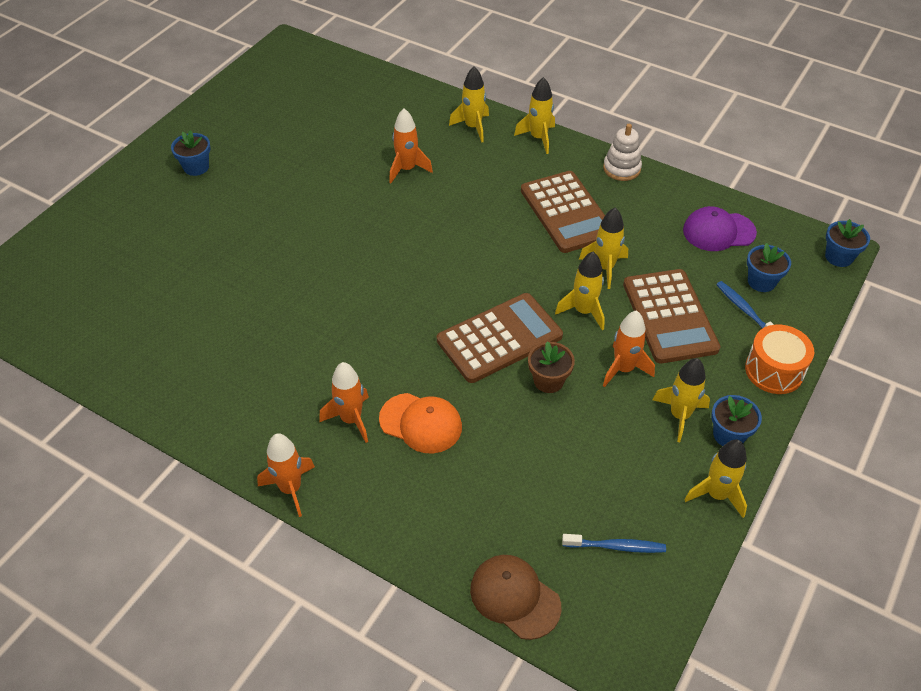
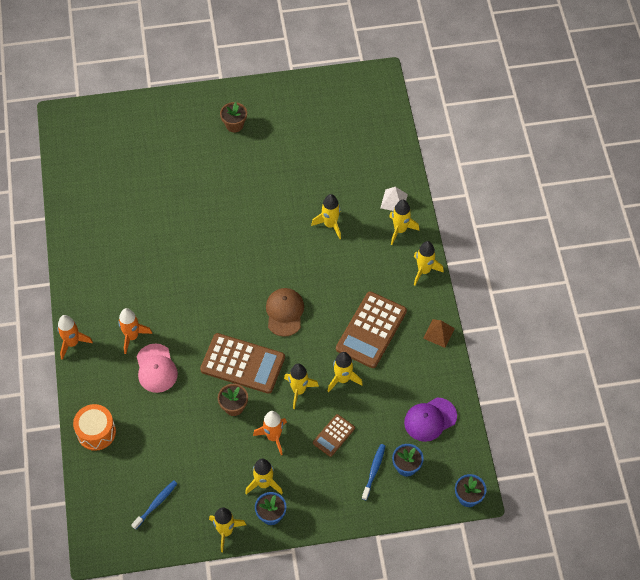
camera: 50 degrees right, 10 degrees up
(196, 167) = (234, 125): blue flower pot -> brown flower pot
(407, 169) = (330, 225): orange rocket -> yellow rocket
(421, 423) = (156, 368): orange cap -> pink cap
(435, 112) = (394, 201): none -> white pyramid
(514, 597) = (92, 479): brown cap -> brown cap (284, 312)
(615, 546) = (155, 504): blue toothbrush -> blue toothbrush turned 105 degrees counterclockwise
(621, 168) = (439, 333): white stacking toy -> brown pyramid
(669, 316) = (333, 435): brown calculator -> brown calculator, size x0.52
(718, 231) = (430, 419): purple cap -> purple cap turned 75 degrees counterclockwise
(774, 371) = (338, 512): orange drum -> orange drum (96, 432)

